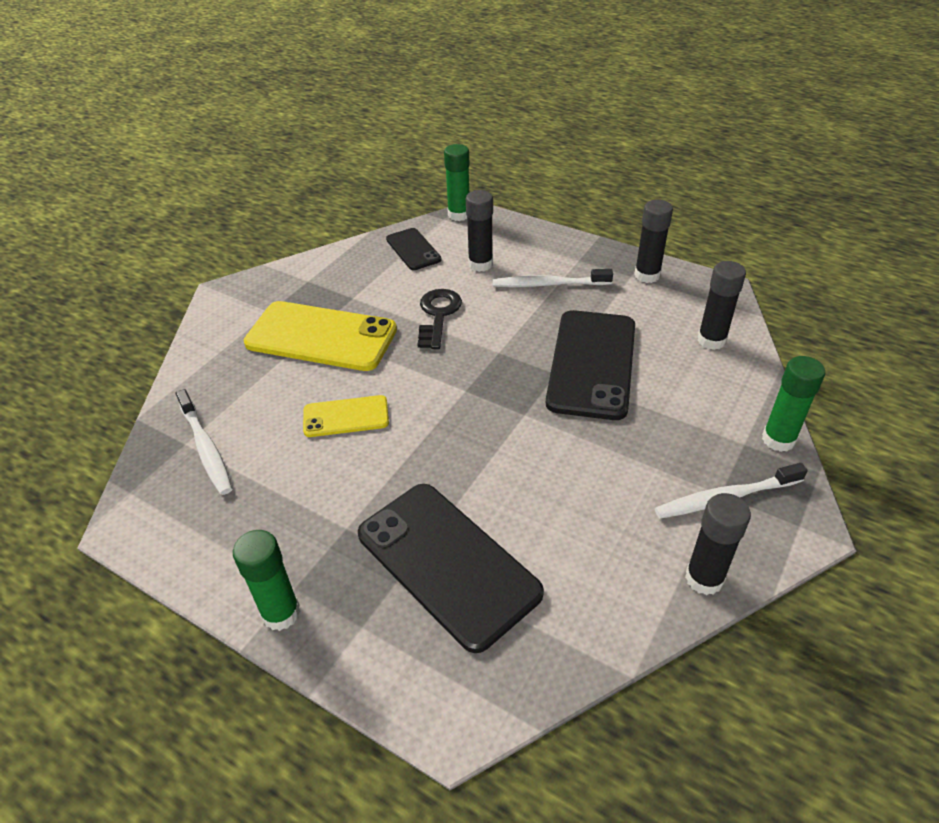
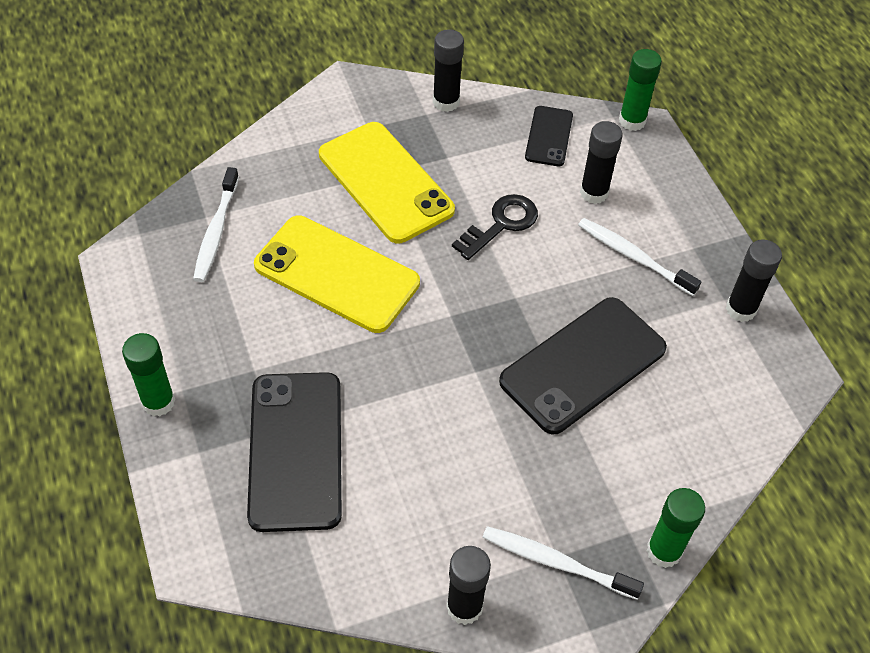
camera: 35 degrees right, 10 degrees up
(346, 417) = (336, 274): yellow phone -> yellow phone, size x1.88
(711, 340) = (720, 419): black glue stick -> black glue stick (446, 102)

